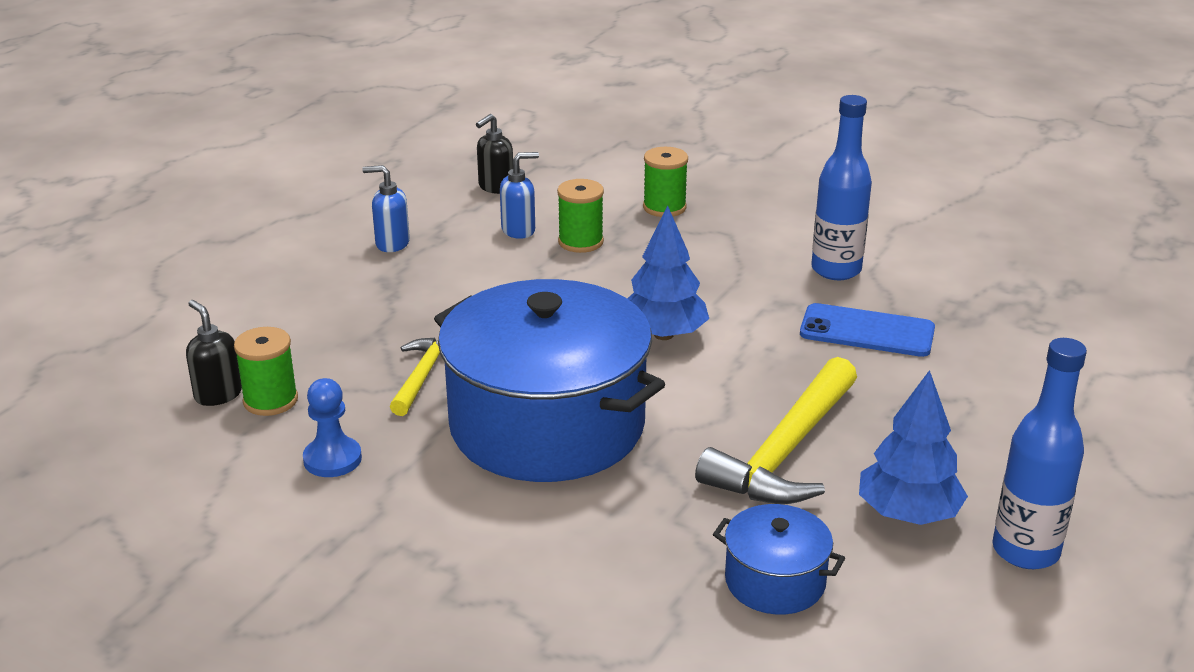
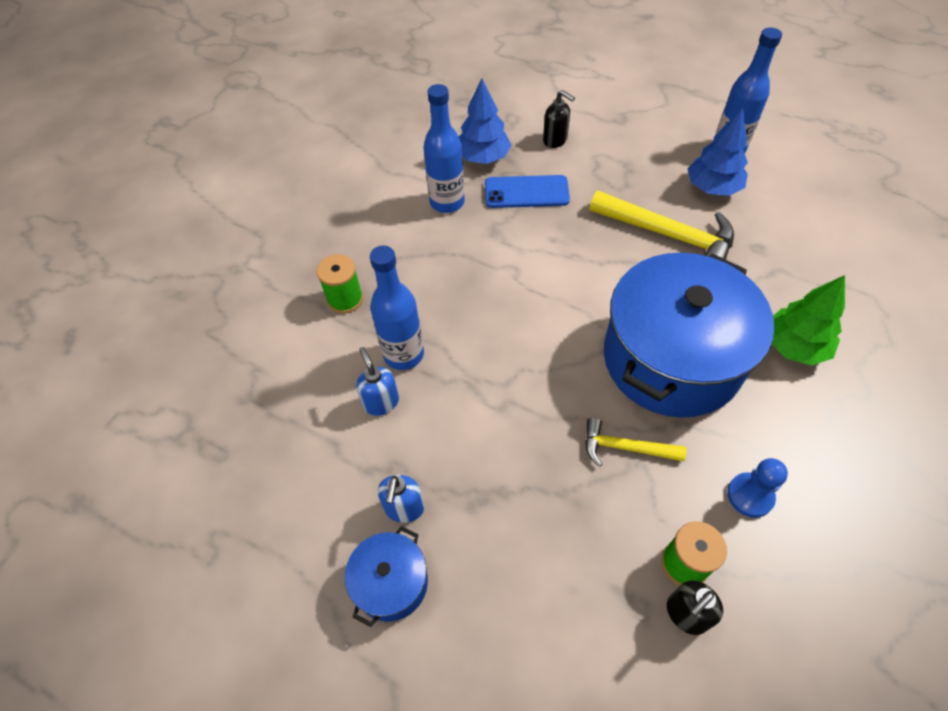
camera: 90 degrees left, 25 degrees up
(495, 187) = (292, 430): black soap dispenser -> black soap dispenser (555, 140)
(553, 542) = (794, 346): none -> green tree
(580, 242) = (403, 354): green spool -> blue bottle
(664, 335) = (543, 296): blue tree -> blue tree (483, 157)
(775, 581) = (789, 243): blue pot -> blue pot (391, 583)
(867, 331) = (526, 192): blue phone -> blue phone turned 75 degrees clockwise

